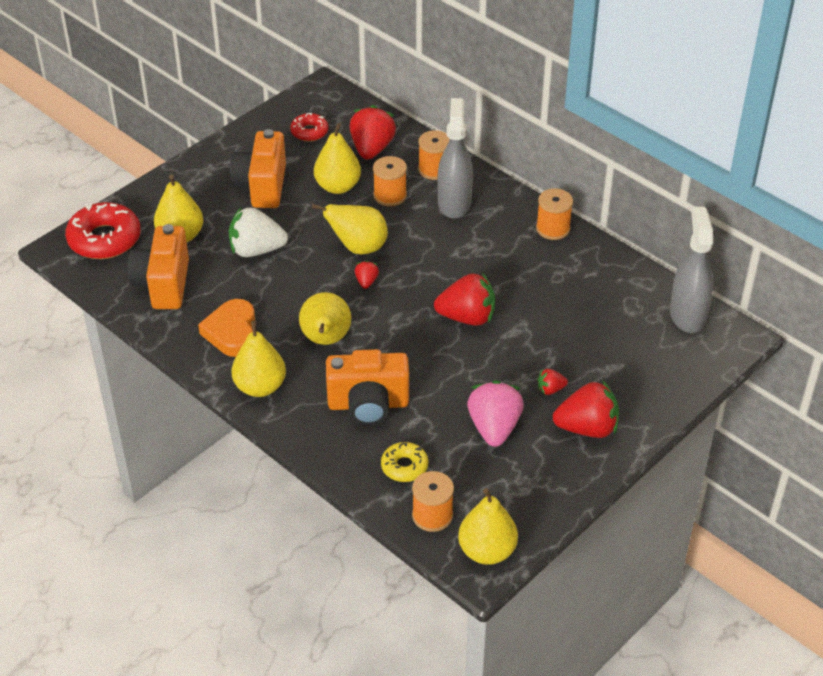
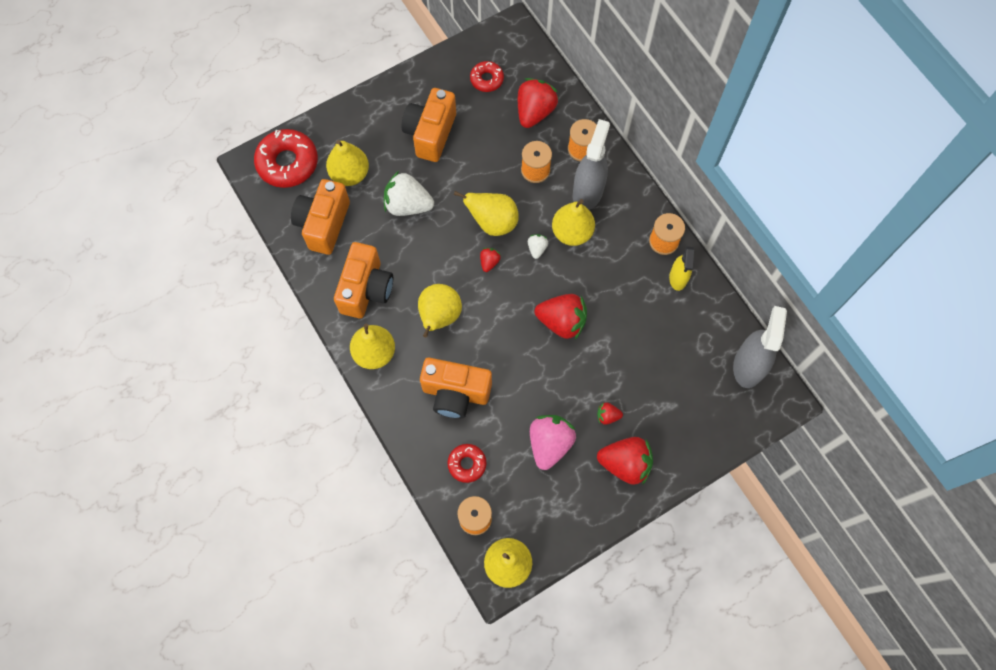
camera: 15 degrees right, 25 degrees up
(232, 332) = (366, 289): orange heart -> orange camera
(338, 186) = (494, 149): yellow pear -> yellow pear (572, 232)
(404, 466) = (467, 464): yellow donut -> red donut
(416, 260) = (537, 249): none -> white strawberry
(581, 256) = (678, 278): none -> yellow spray bottle

